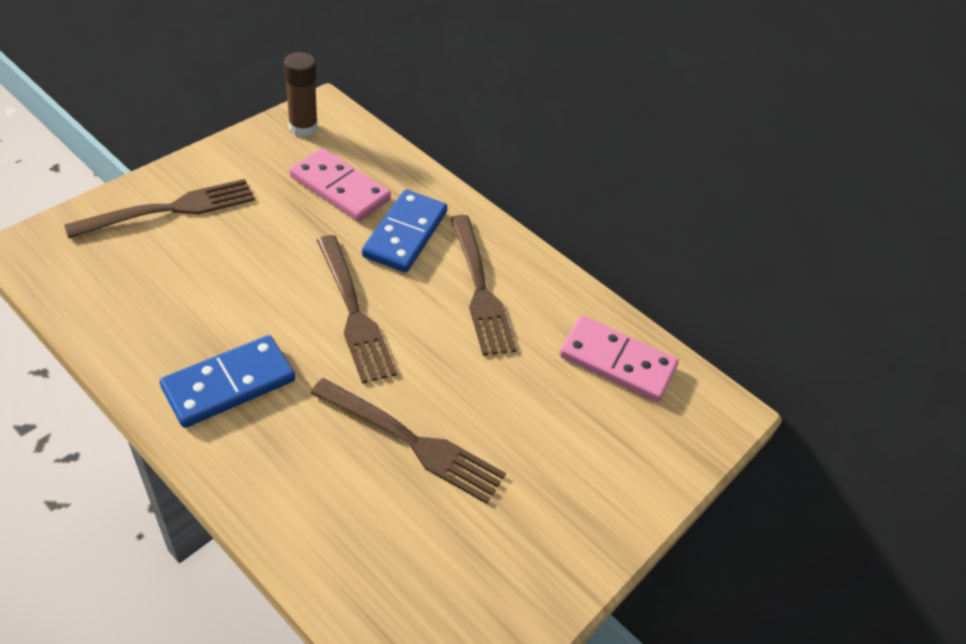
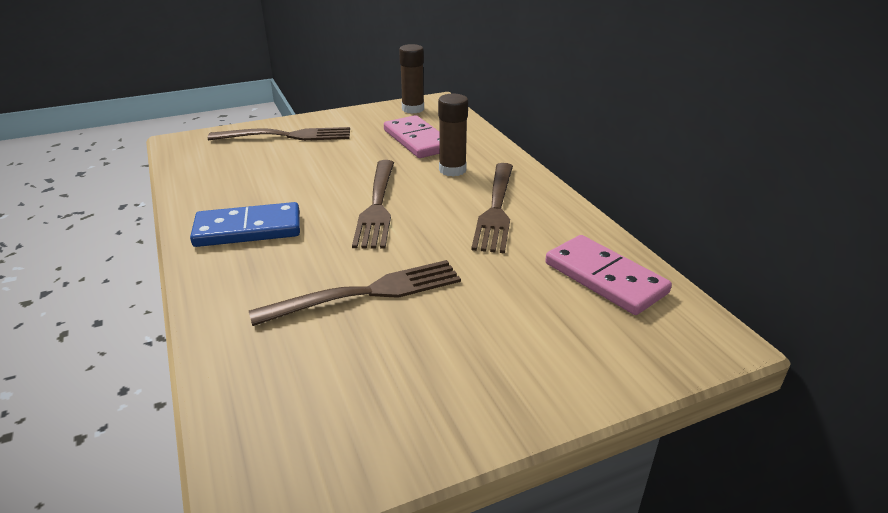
camera: 30 degrees right, 15 degrees down
(405, 234) = (452, 170): blue domino -> brown glue stick
(412, 441) = (367, 293): brown fork -> brown fork turned 75 degrees counterclockwise

